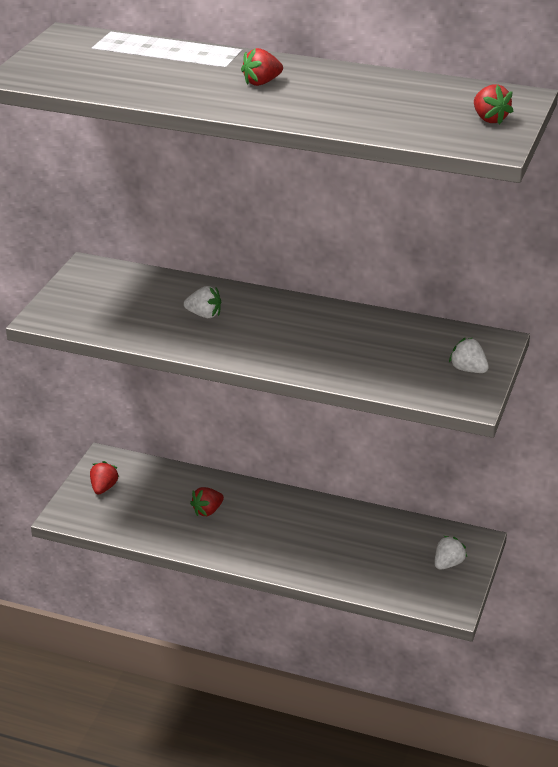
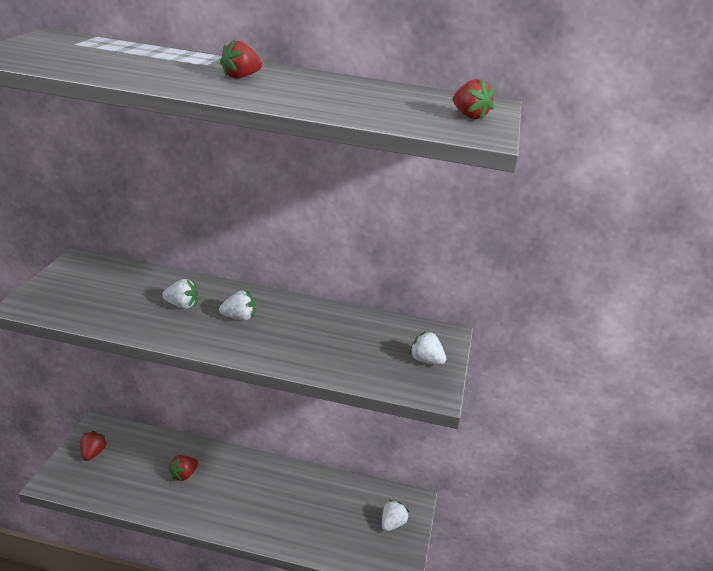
camera: 10 degrees left, 5 degrees down
(266, 327) = (238, 318): none -> white strawberry

